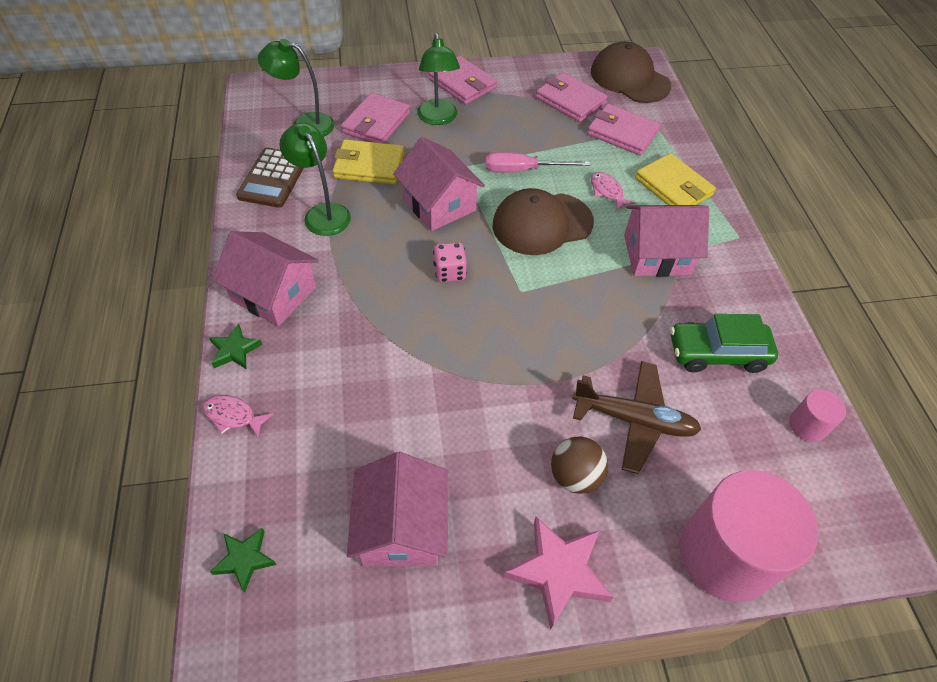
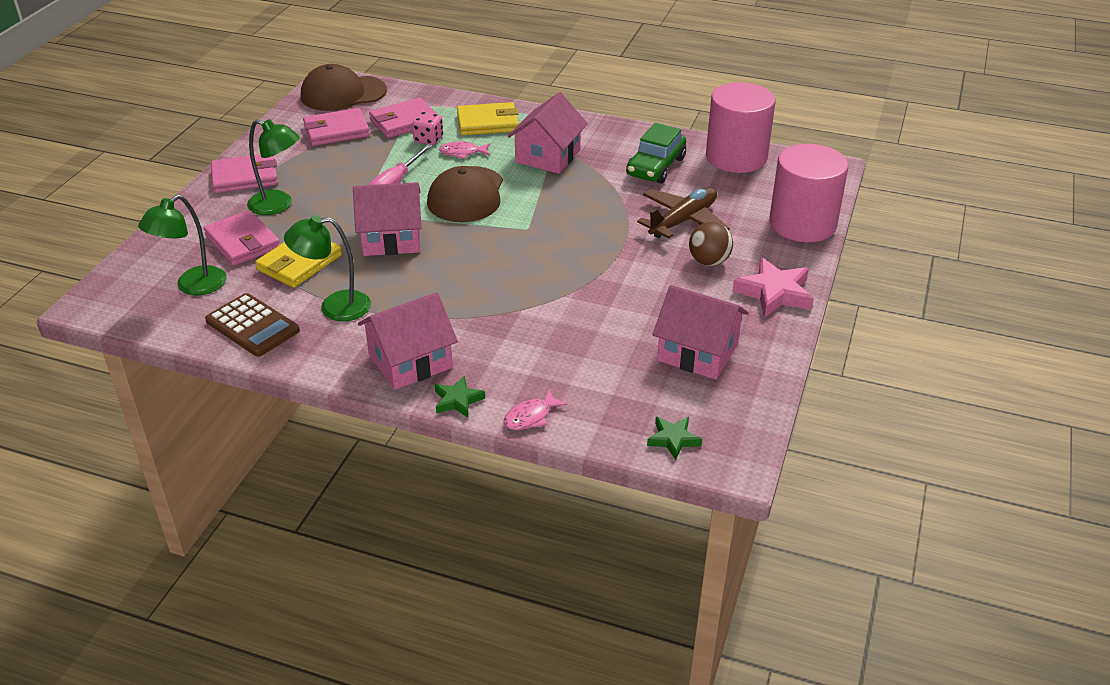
camera: 60 degrees left, 15 degrees down
(449, 272) = (476, 257): pink dice -> pink dice (428, 139)
(807, 425) = (736, 157): pink cylinder -> pink cylinder, size x2.23

